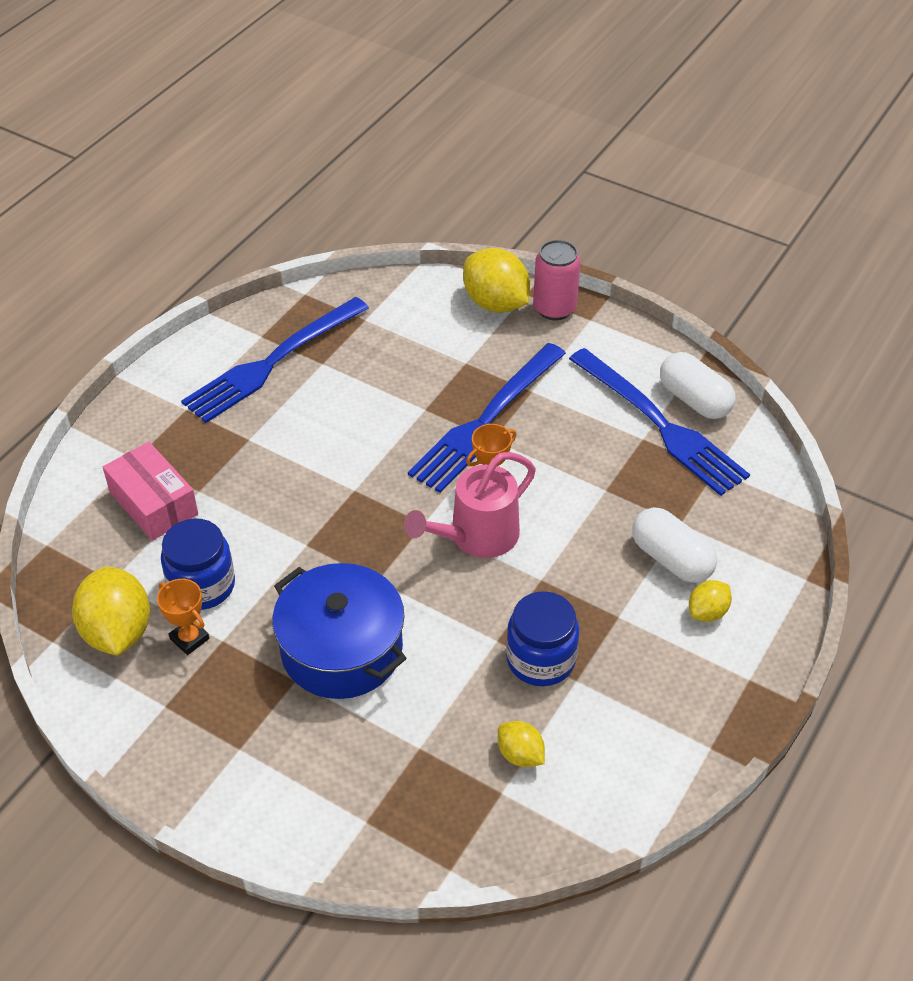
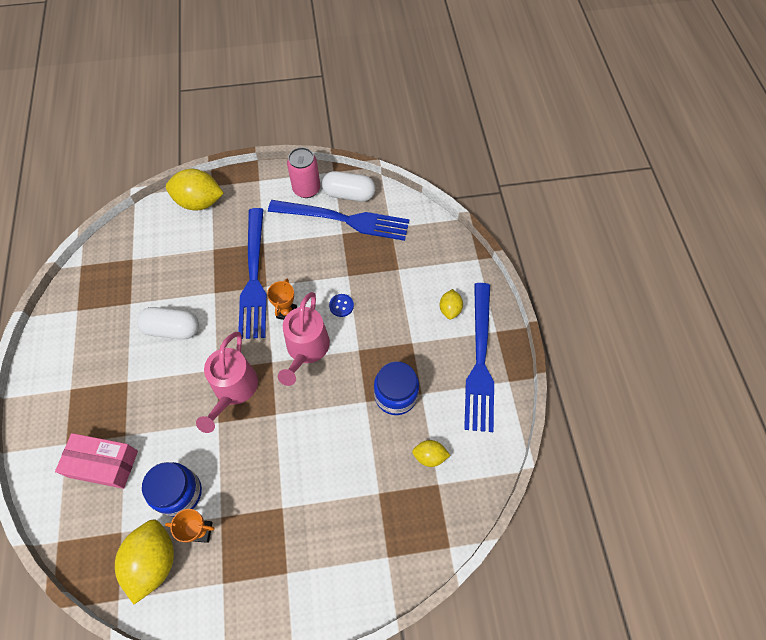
camera: 40 degrees left, 15 degrees up
(118, 632) = (154, 561): yellow lemon -> yellow lemon turned 60 degrees clockwise
(272, 362) = (99, 323): blue fork -> blue fork (480, 361)
(342, 649) = (291, 469): blue pot -> none
(352, 523) = (233, 390): none -> pink watering can
(554, 308) = (234, 185): pink can -> pink can (306, 189)
(565, 517) = (341, 306): none -> blue button
(671, 559) = (410, 292): white capsule -> white capsule (172, 329)

